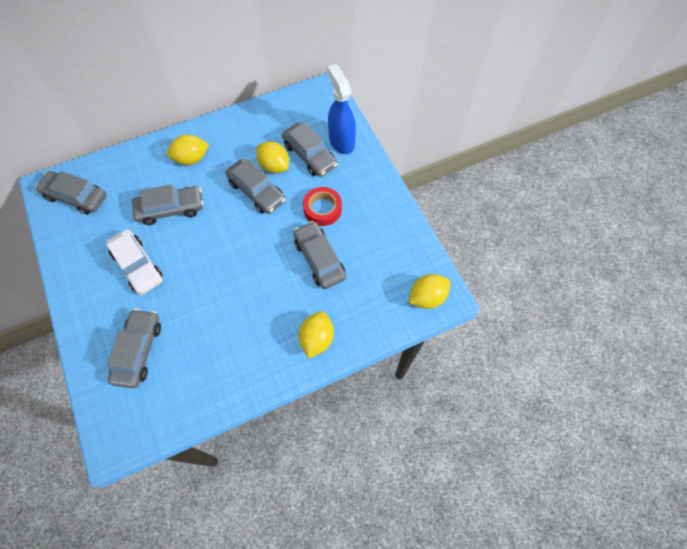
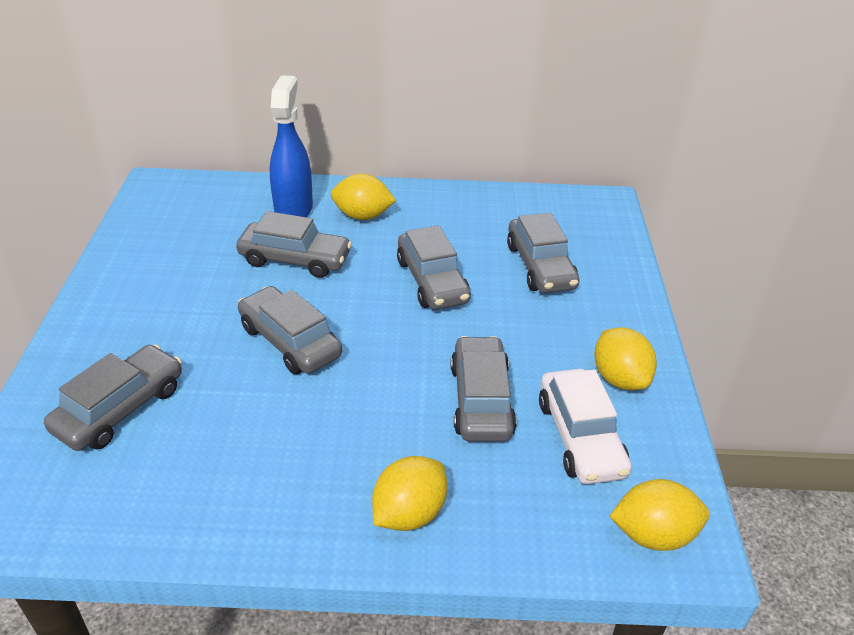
camera: 25 degrees right, 25 degrees down
(76, 197) = (183, 206): grey car -> grey car (290, 341)
(138, 266) = (201, 306): white car -> white car (580, 437)
(274, 166) = (477, 261): yellow lemon -> yellow lemon (619, 378)
(322, 209) = (523, 337): red tape -> none
(341, 141) = (600, 266): blue spray bottle -> blue spray bottle (294, 209)

